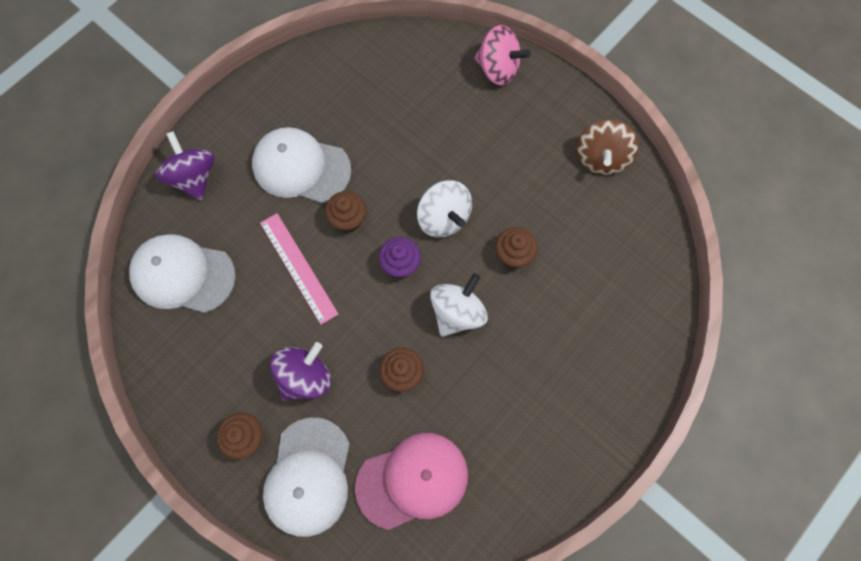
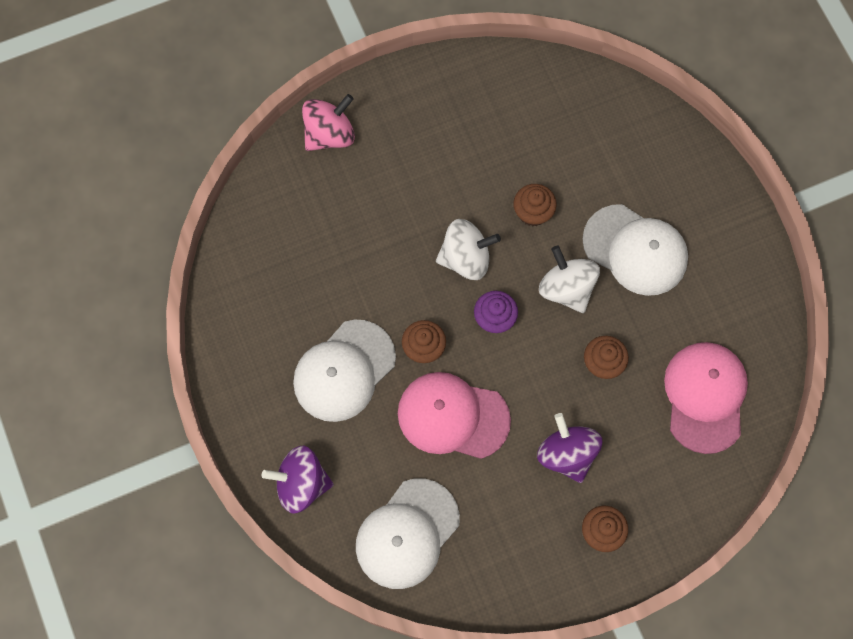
camera: 65 degrees left, 0 degrees up
(298, 267) = (453, 416): pink ruler -> pink cap
(308, 476) = (663, 488): white cap -> white cap (635, 250)
(601, 158) = (473, 88): brown spinning top -> none

